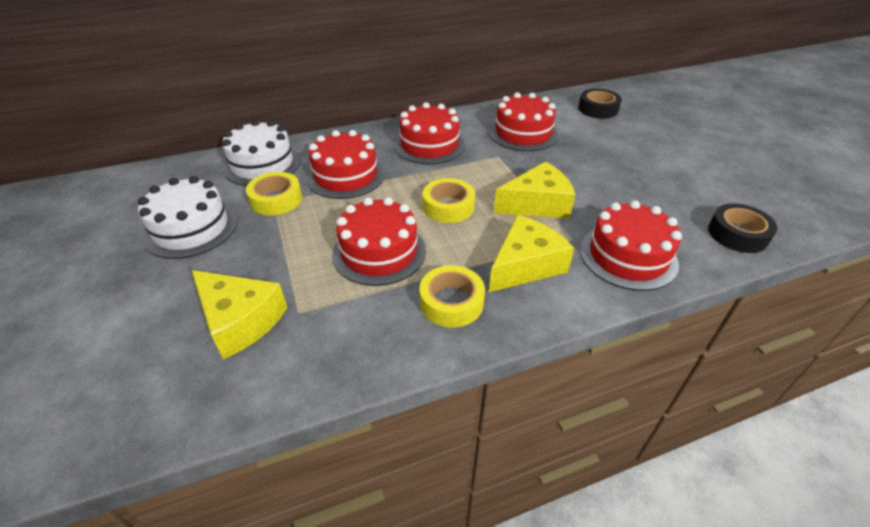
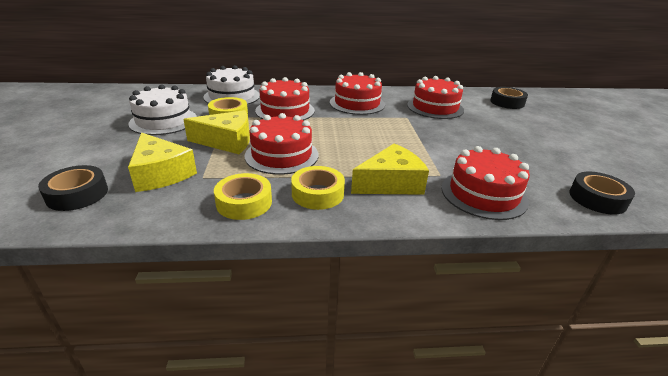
camera: 15 degrees right, 10 degrees down
(145, 384) = (77, 194): none -> black tape
(448, 207) = (350, 139): yellow tape -> yellow tape (244, 203)
(537, 204) = (422, 149): yellow cheese -> yellow cheese (227, 141)

